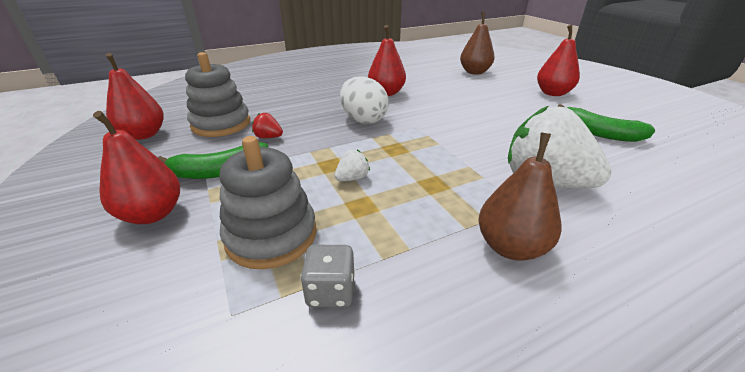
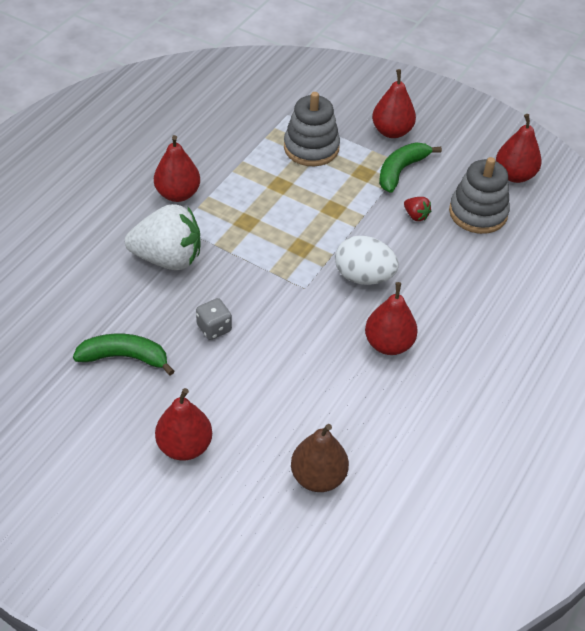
camera: 145 degrees right, 15 degrees up
(268, 137) = (415, 216): red strawberry -> red strawberry turned 60 degrees clockwise
(330, 291) = (254, 137): grey dice -> grey dice (214, 328)
(352, 178) = (306, 203): white strawberry -> none
(510, 247) = (178, 194): brown pear -> red pear

